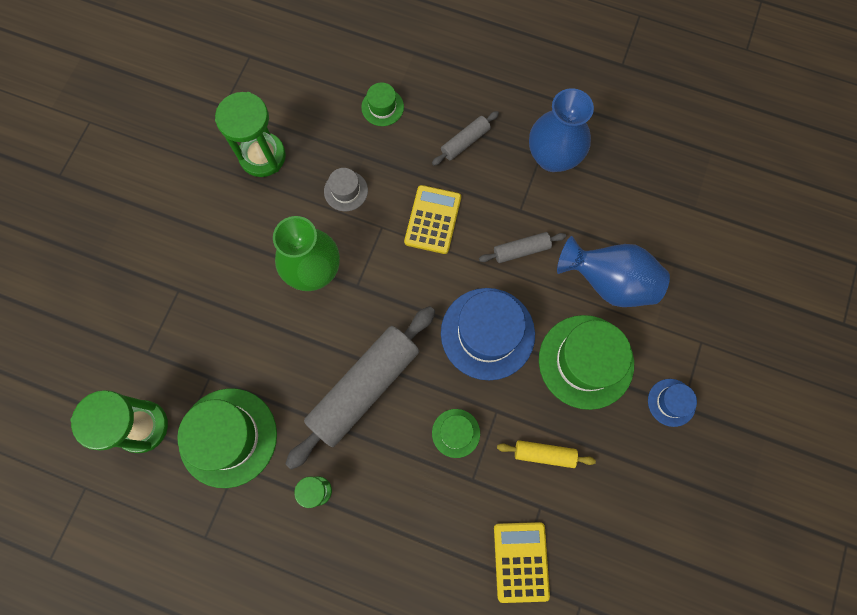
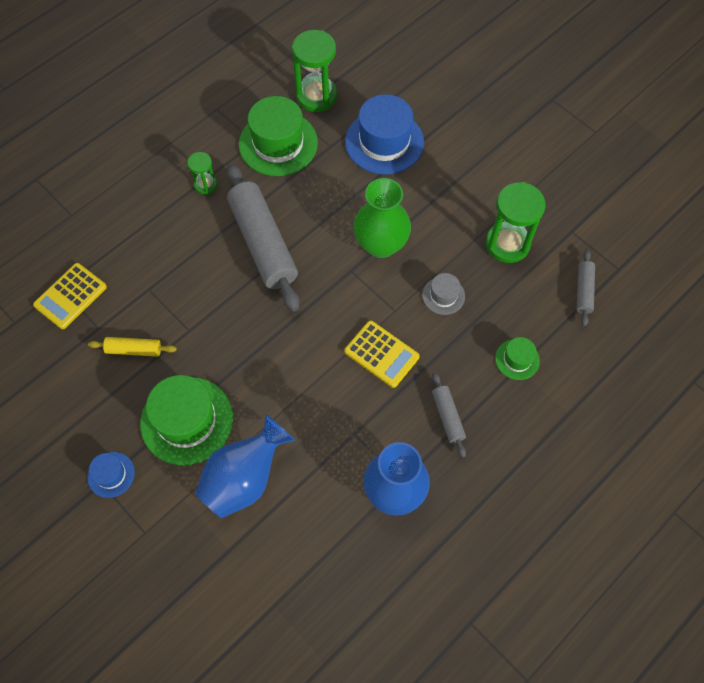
camera: 115 degrees right, 10 degrees down
(456, 433) = (190, 293): green hat -> none
(487, 333) = (255, 352): blue hat -> blue hat (384, 142)
(521, 250) = (315, 416): grey rolling pin -> grey rolling pin (583, 291)
(521, 561) = (70, 296): yellow calculator -> yellow calculator turned 105 degrees clockwise
(544, 454) = (134, 350): yellow rolling pin -> yellow rolling pin turned 60 degrees clockwise

